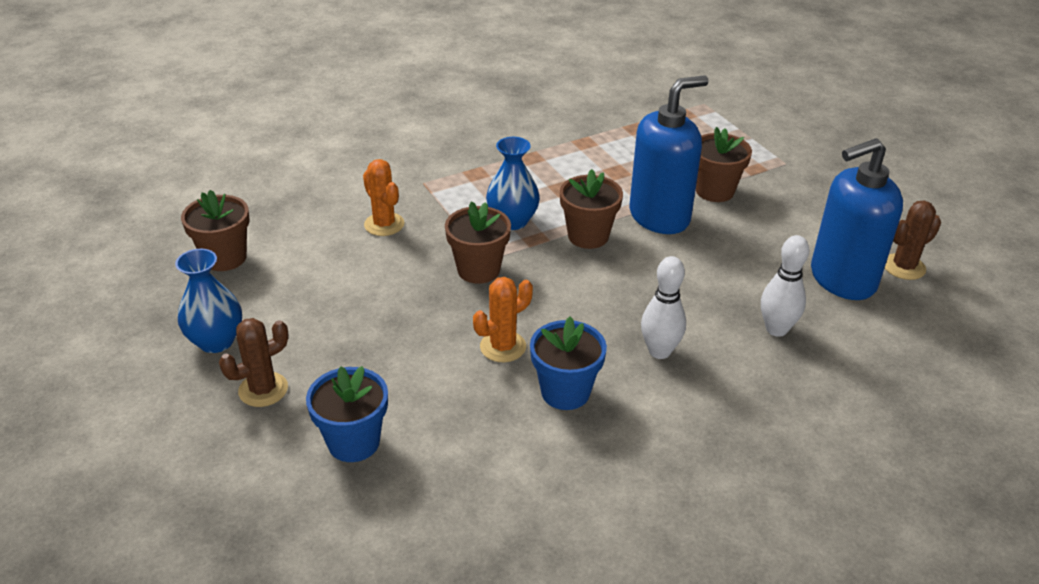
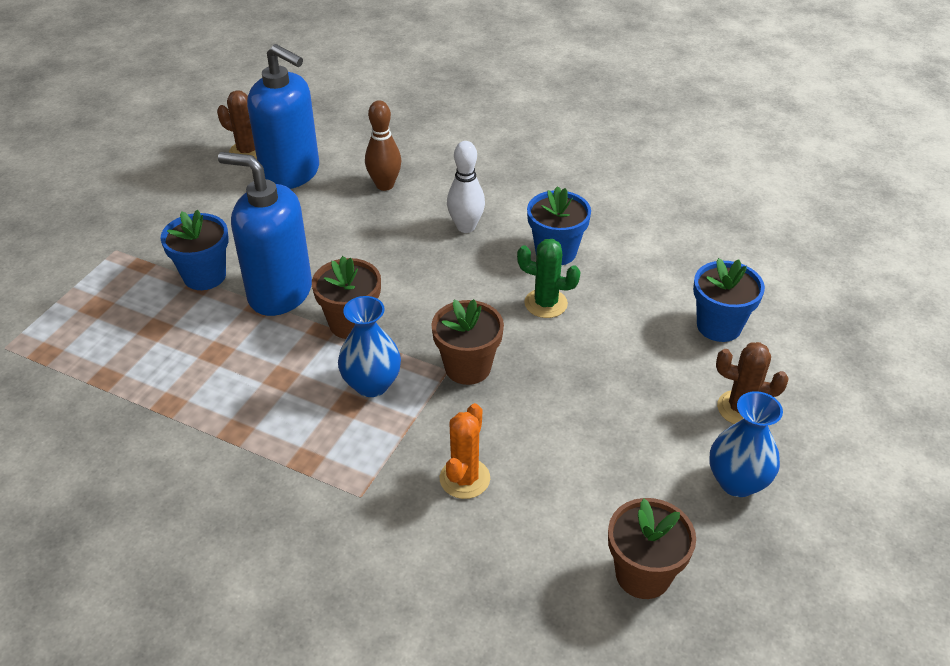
camera: 125 degrees left, 5 degrees up
(503, 347) = (545, 303): orange cactus -> green cactus
(714, 191) = (204, 276): brown flower pot -> blue flower pot
(776, 329) = (385, 185): white bowling pin -> brown bowling pin

